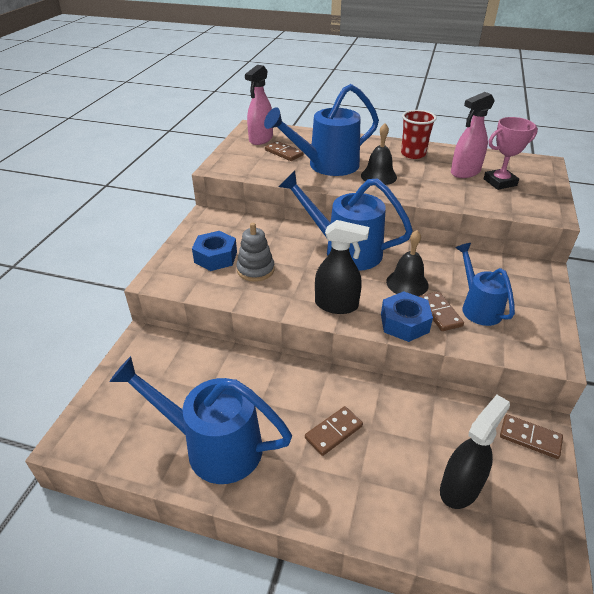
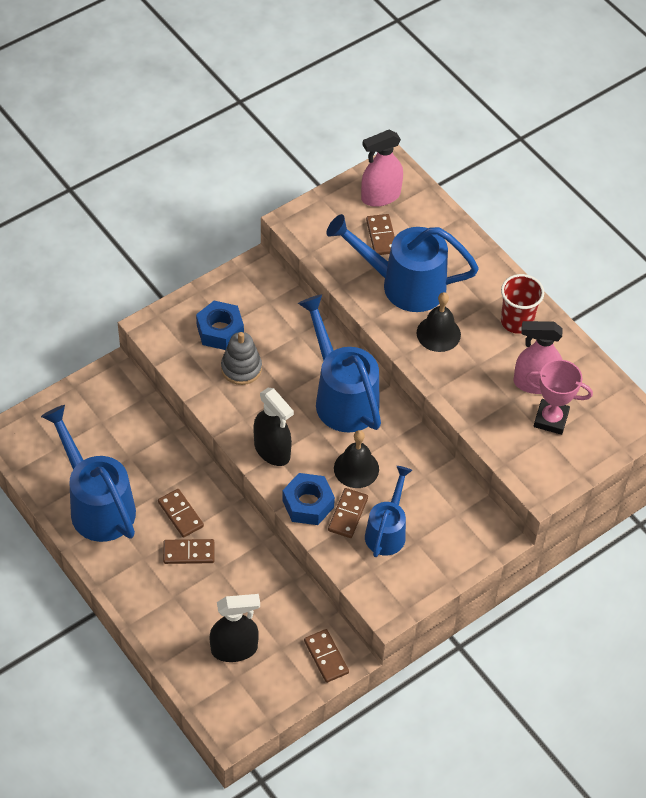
camera: 35 degrees right, 15 degrees up
(295, 406) = (180, 514): none -> brown domino

